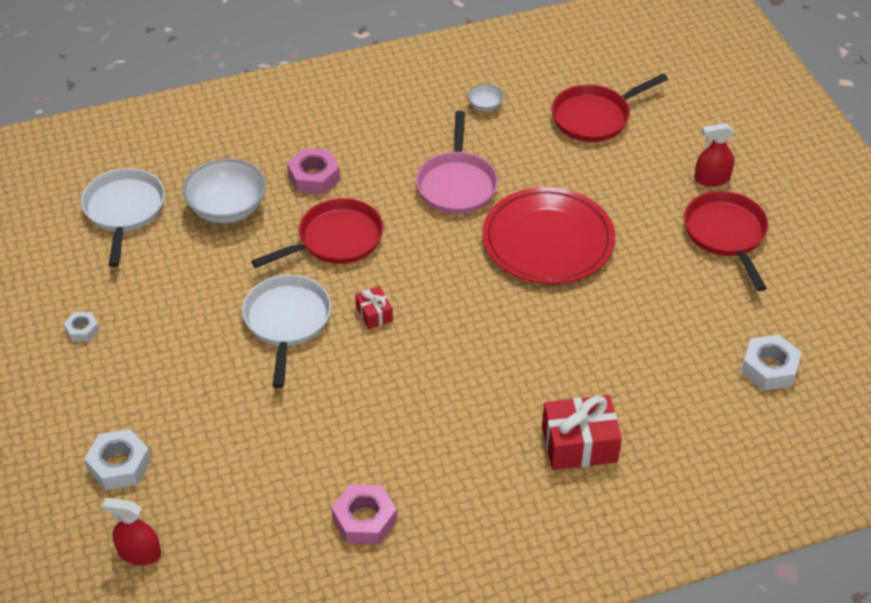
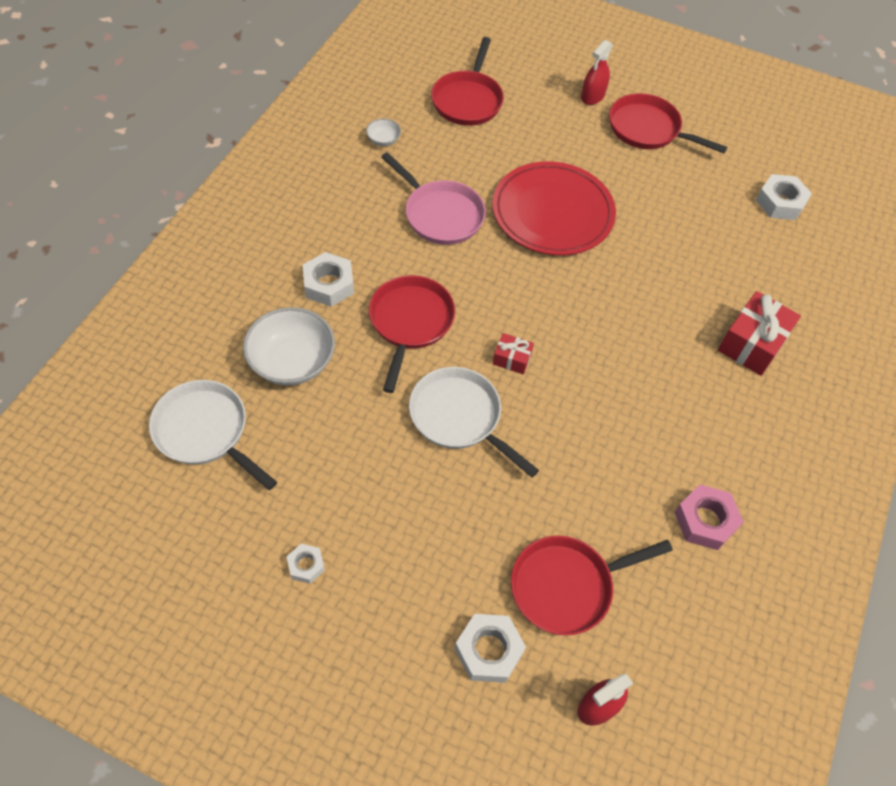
camera: 50 degrees left, 10 degrees up
(215, 474) = (567, 586): none -> red pan
(314, 177) = (328, 284): pink nut -> white nut

